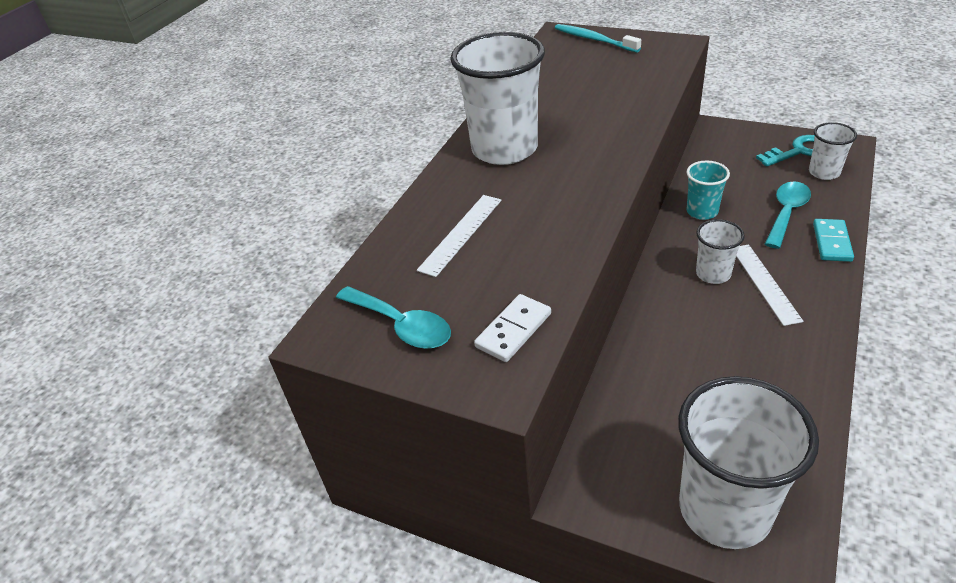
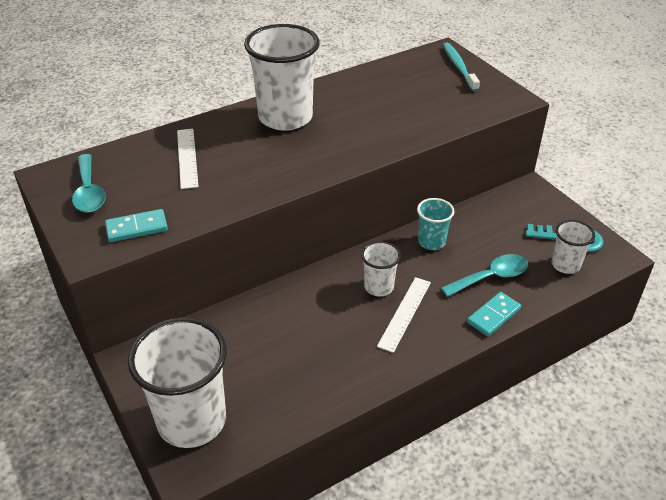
camera: 30 degrees right, 0 degrees up
(461, 234) = (187, 158): white ruler -> white ruler turned 75 degrees counterclockwise
(513, 330) = (137, 228): white domino -> turquoise domino

